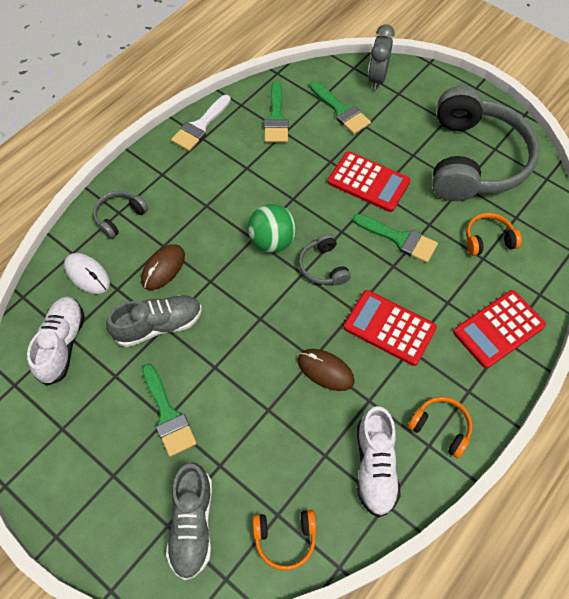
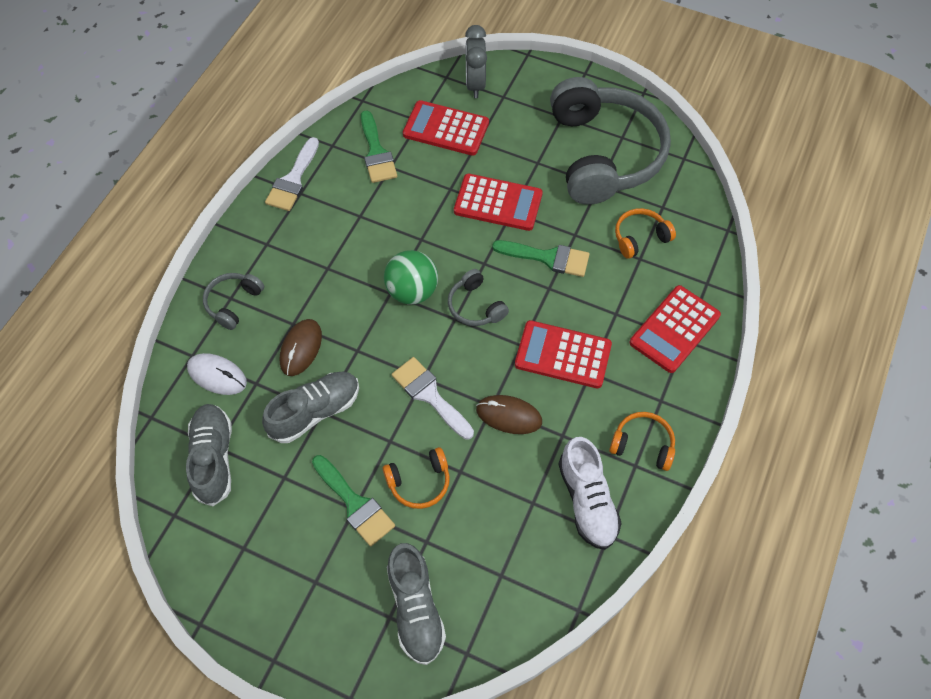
camera: 15 degrees left, 0 degrees up
(62, 344) = (213, 458): white shoe -> grey shoe
(261, 335) = (430, 395): none -> white brush
(285, 539) = (516, 597): orange headphones -> orange headphones (419, 482)
(341, 110) = (446, 129): green brush -> red calculator

